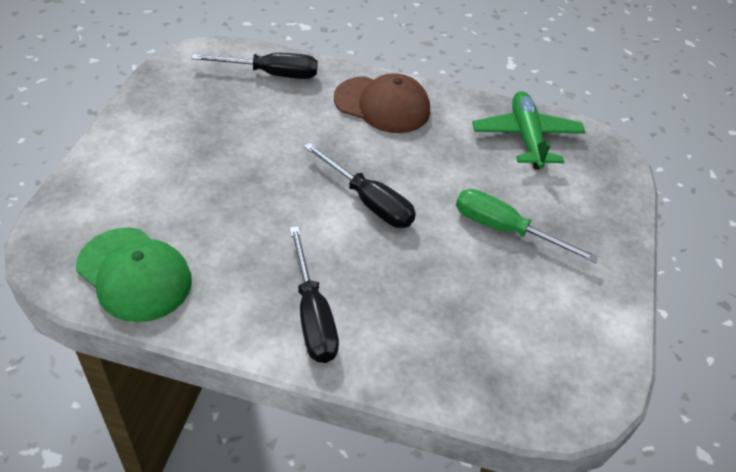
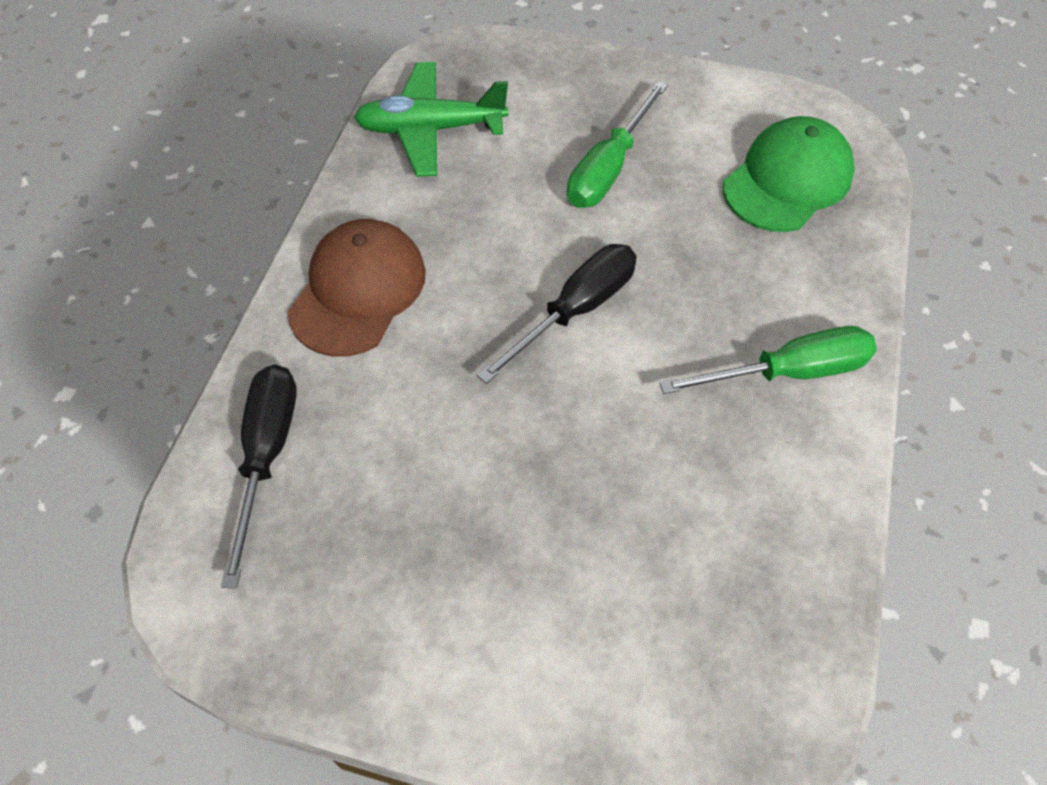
camera: 85 degrees left, 10 degrees up
(134, 274) = (767, 609): green cap -> green cap (787, 180)
(312, 315) = (788, 372): black screwdriver -> green screwdriver

